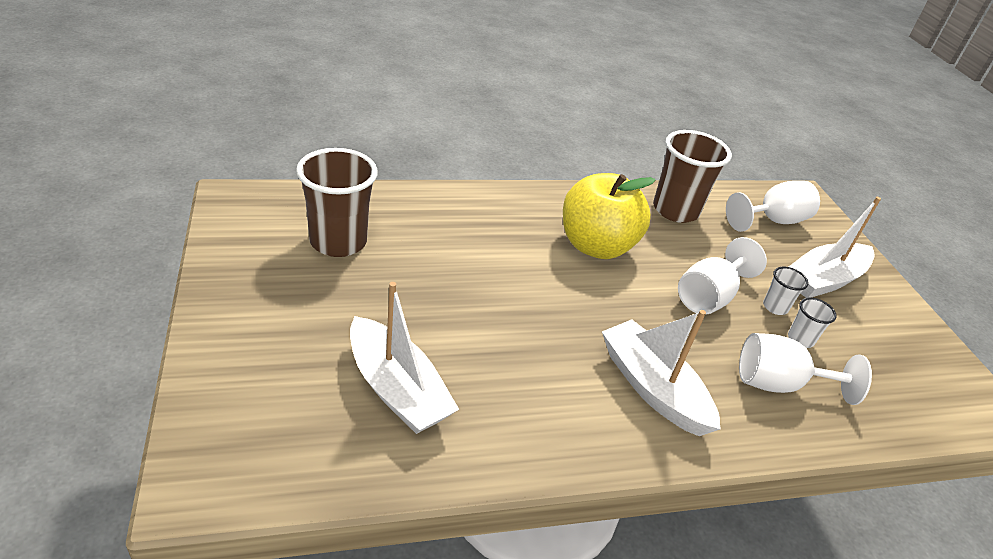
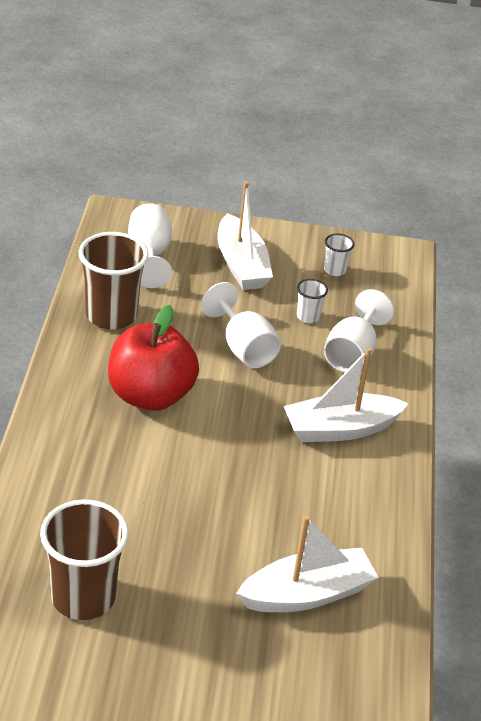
camera: 70 degrees left, 0 degrees up
(596, 246) = (150, 396): yellow apple -> red apple
(775, 307) = (267, 313): white cup -> white cup (334, 270)

